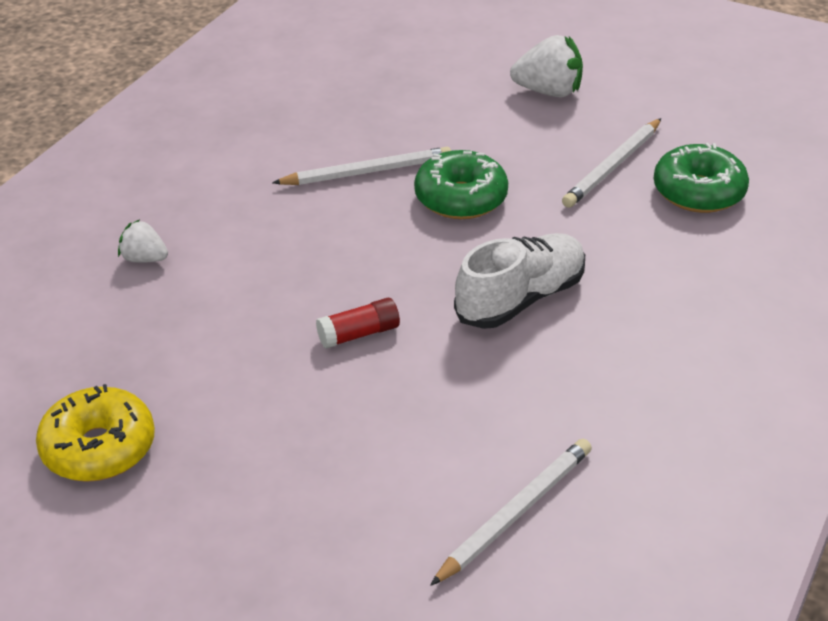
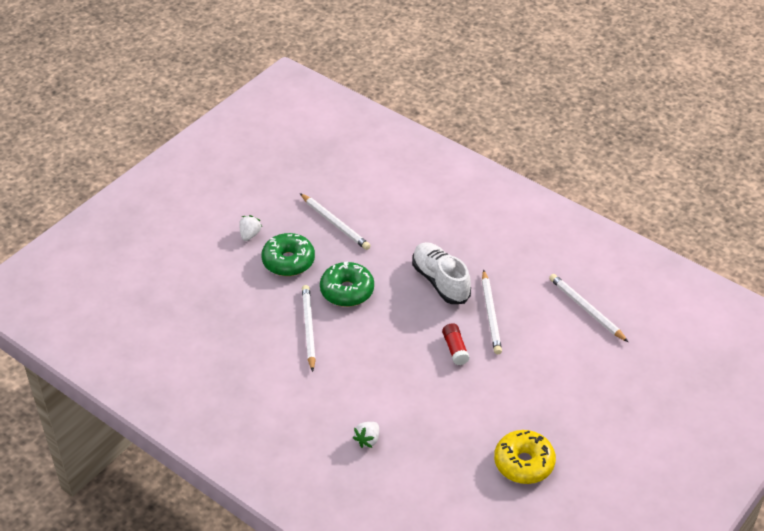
camera: 80 degrees left, 5 degrees up
(458, 371) = (490, 314): none -> white pencil
(548, 91) = (250, 235): white strawberry -> white strawberry, size x0.59
(698, 192) = (368, 196): green donut -> green donut (288, 261)

